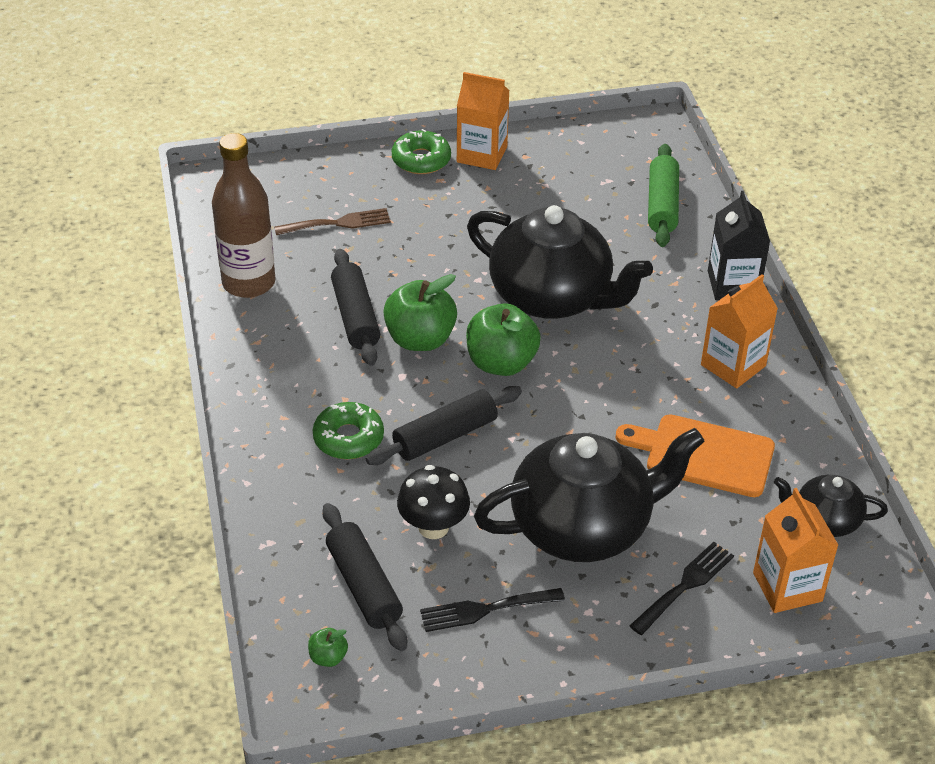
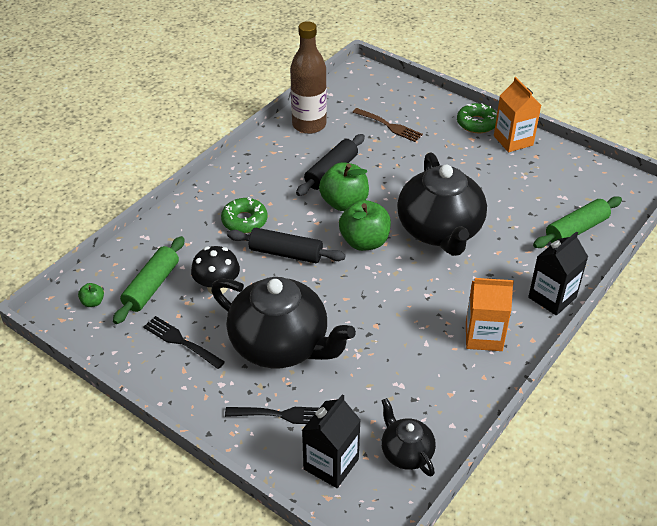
camera: 50 degrees right, 0 degrees up
(363, 586) = (151, 286): black rolling pin -> green rolling pin
(703, 455) = (394, 364): orange cutting board -> none
(787, 587) = (331, 464): orange carton -> black carton

